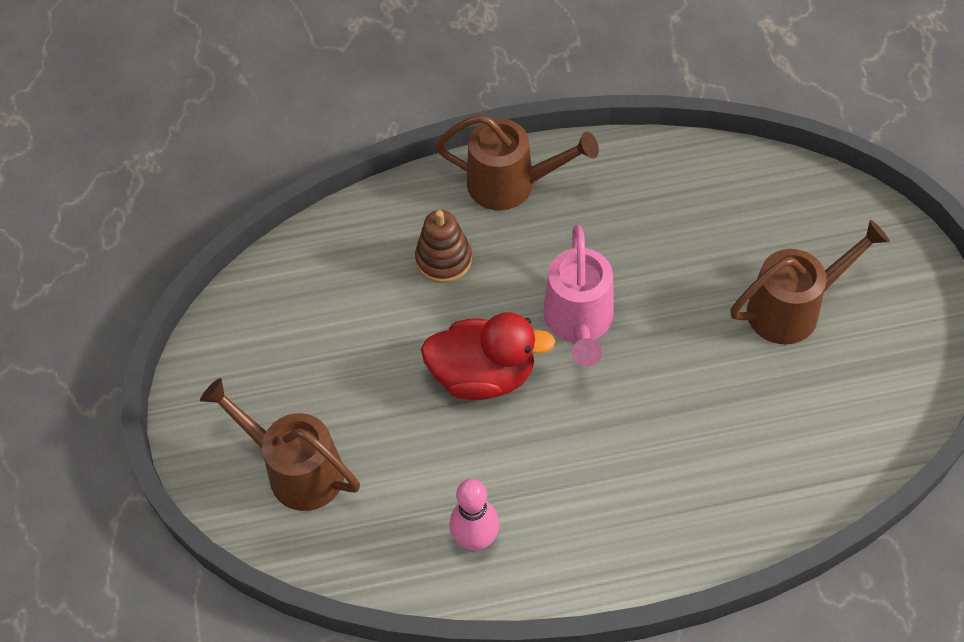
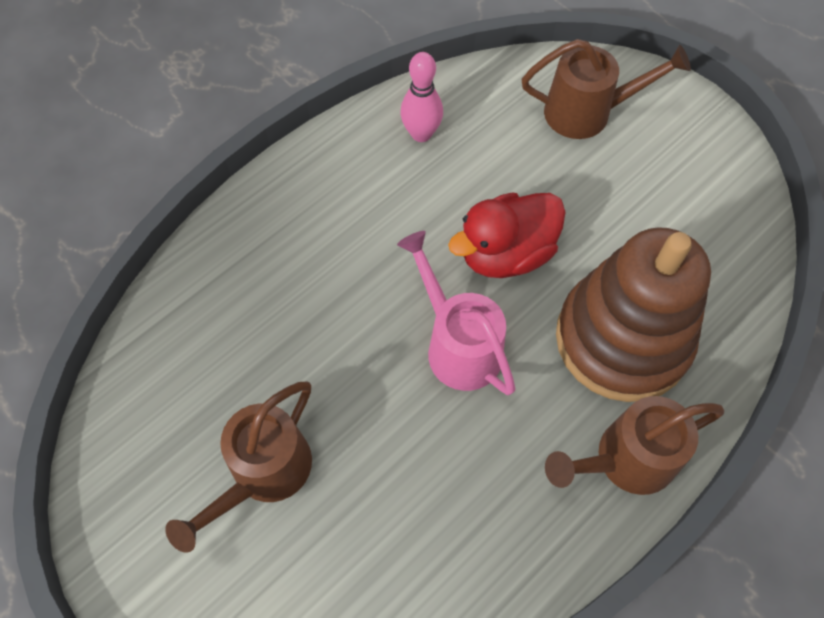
camera: 145 degrees right, 5 degrees up
(444, 260) = (622, 339): brown stacking toy -> brown stacking toy, size x2.20

